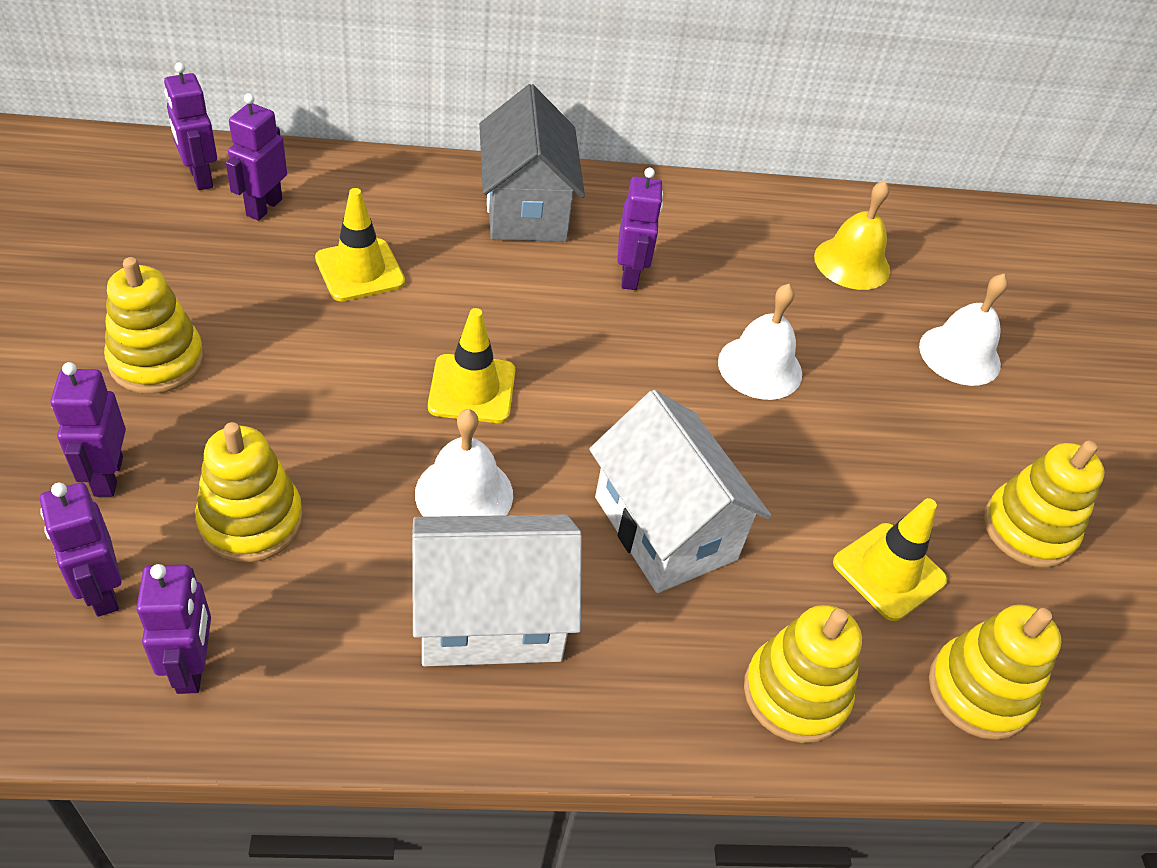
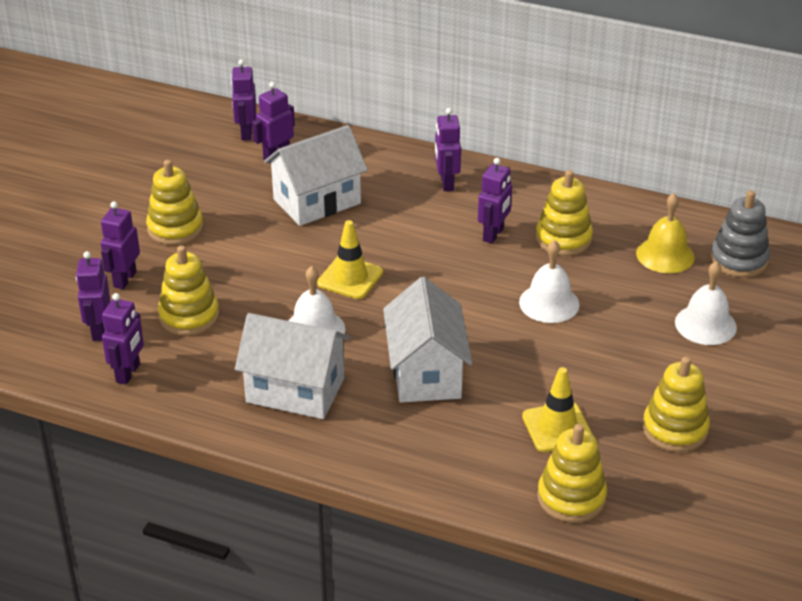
camera: 30 degrees right, 10 degrees down
(360, 270) = (317, 201): yellow traffic cone -> white house
(526, 209) = (446, 183): grey house -> purple robot
(795, 693) = (452, 468): yellow stacking toy -> yellow stacking toy (563, 239)
(936, 253) = (738, 260): none -> grey stacking toy

